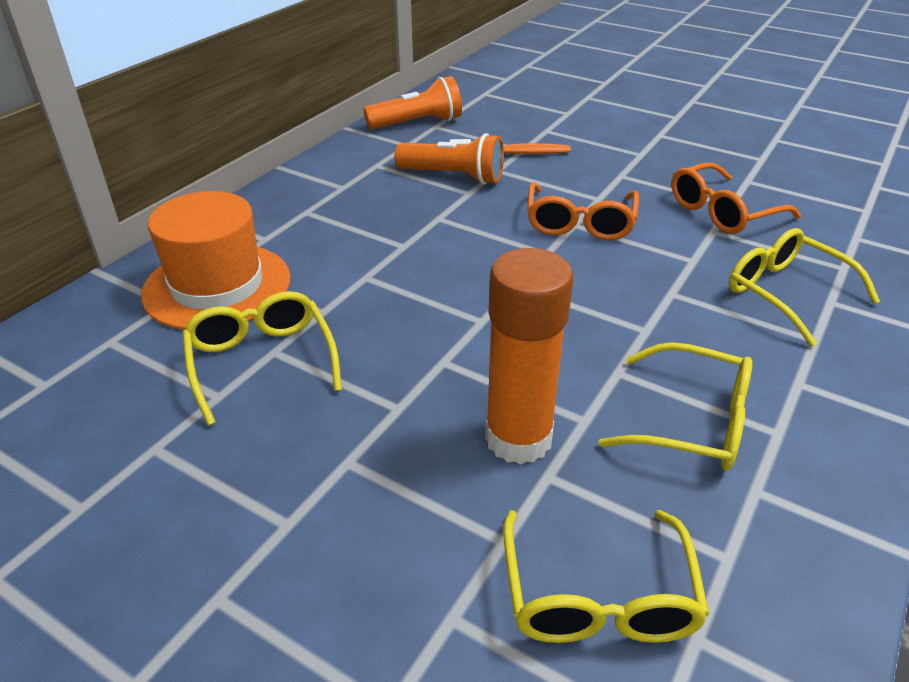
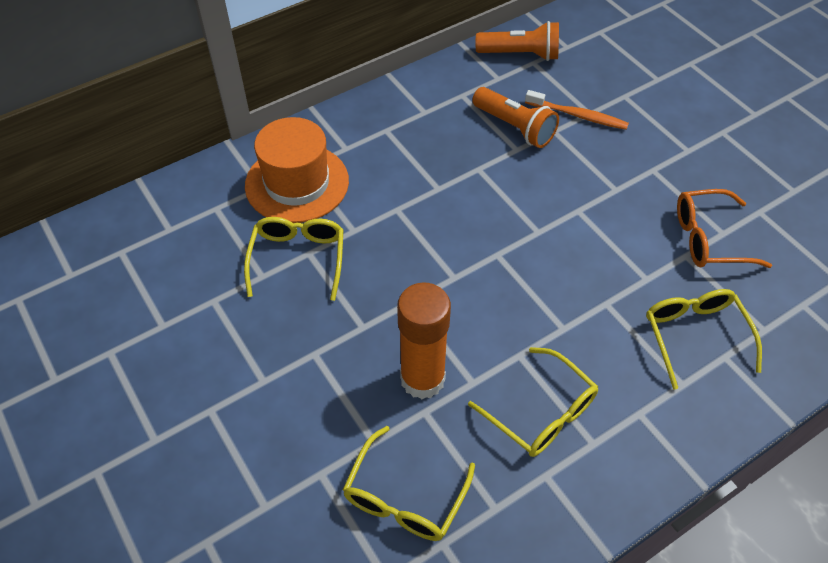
camera: 25 degrees right, 15 degrees up
(580, 223) = (583, 211): orange glasses -> none

